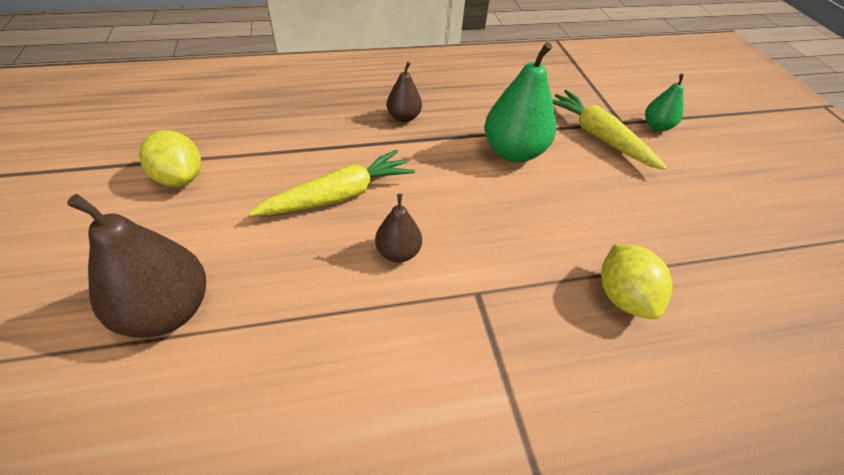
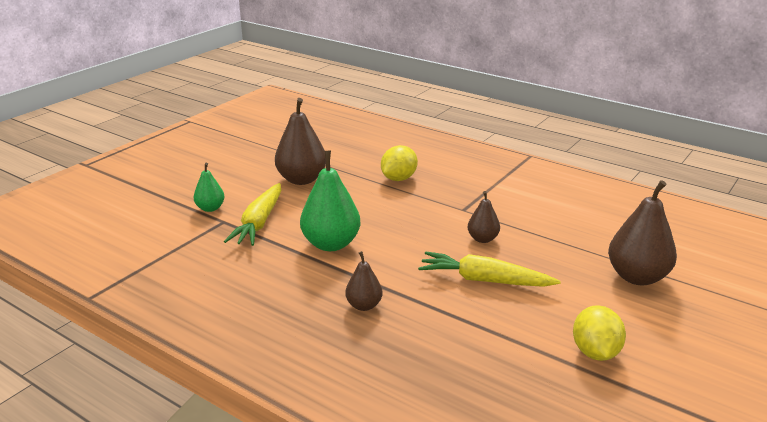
camera: 130 degrees left, 20 degrees down
(686, 211) = (301, 179): none -> brown pear

